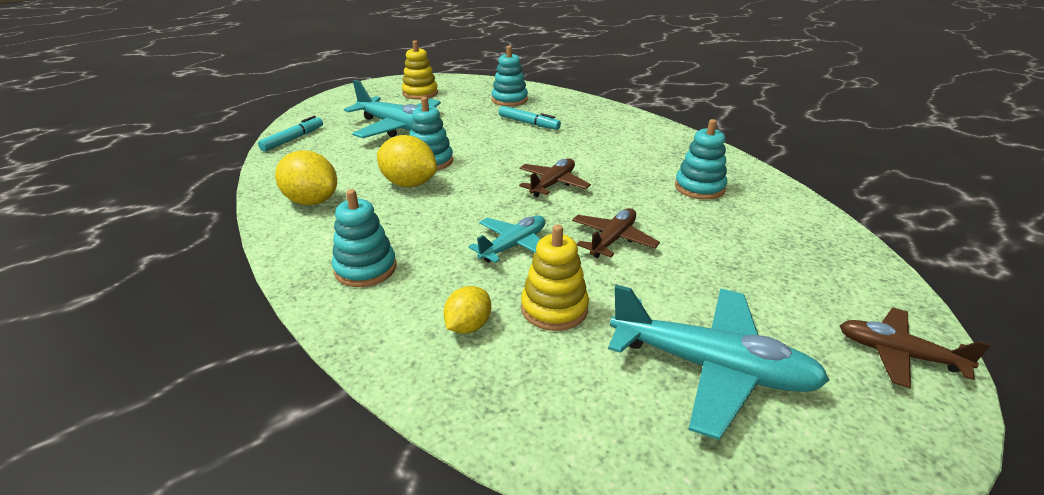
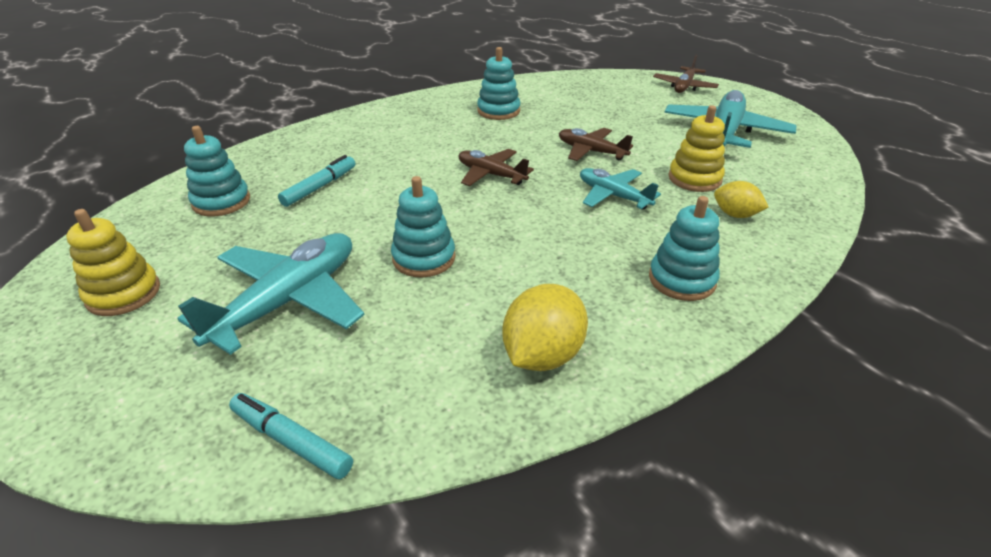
camera: 90 degrees left, 5 degrees up
(409, 184) = (489, 270): yellow lemon -> none

